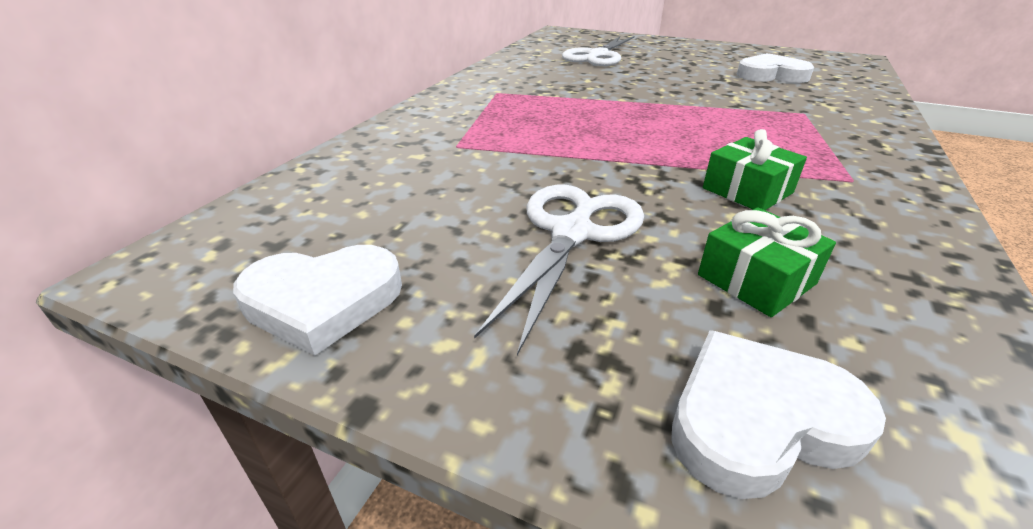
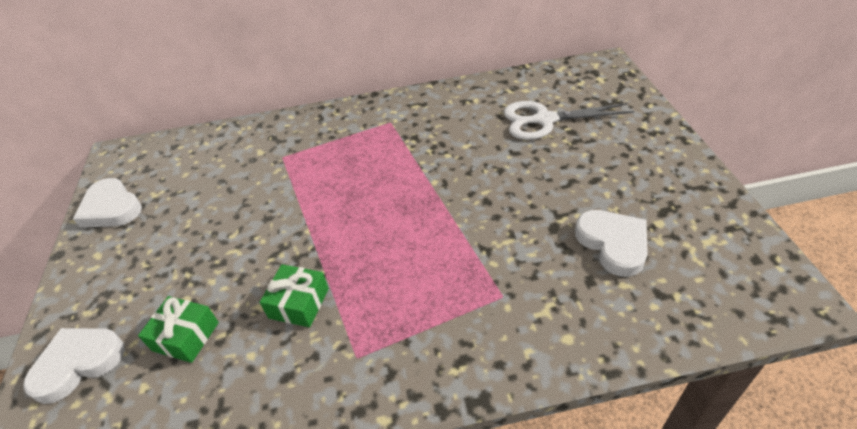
camera: 60 degrees right, 10 degrees up
(572, 233) = (200, 250): white scissors -> none
(759, 420) = (78, 364): white heart -> white heart turned 75 degrees counterclockwise

